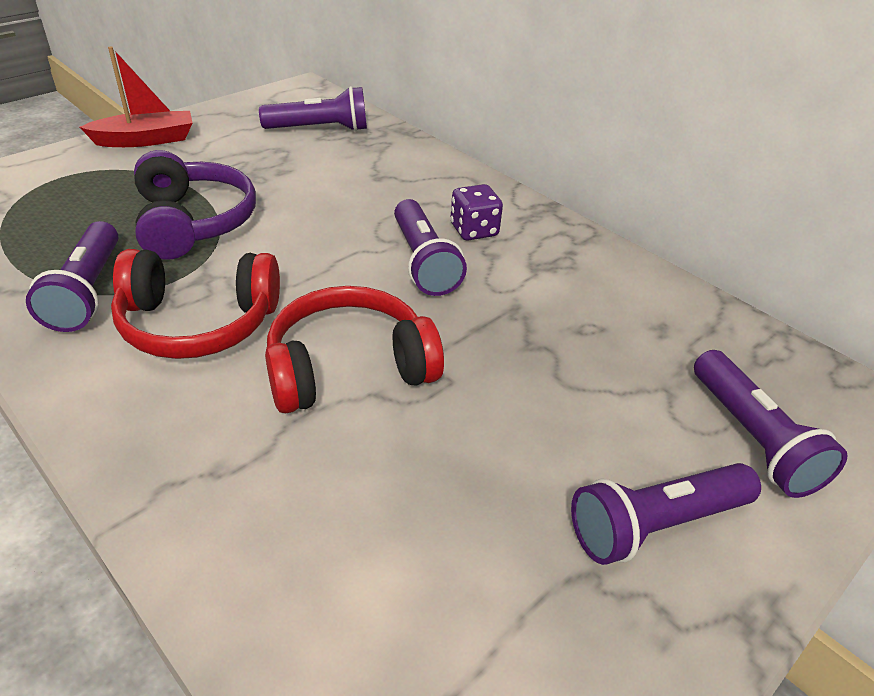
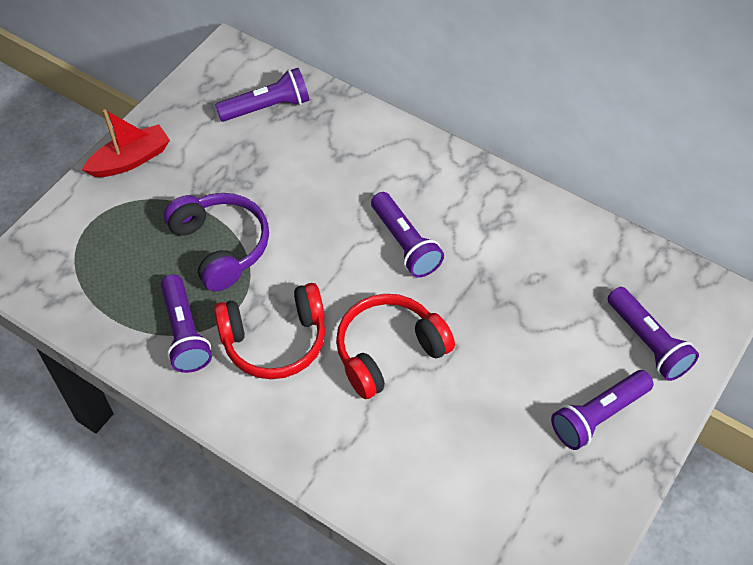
camera: 10 degrees left, 15 degrees up
(474, 230) = (431, 201): purple dice -> none

